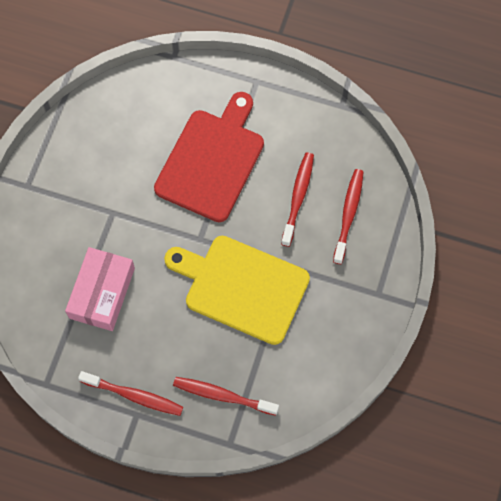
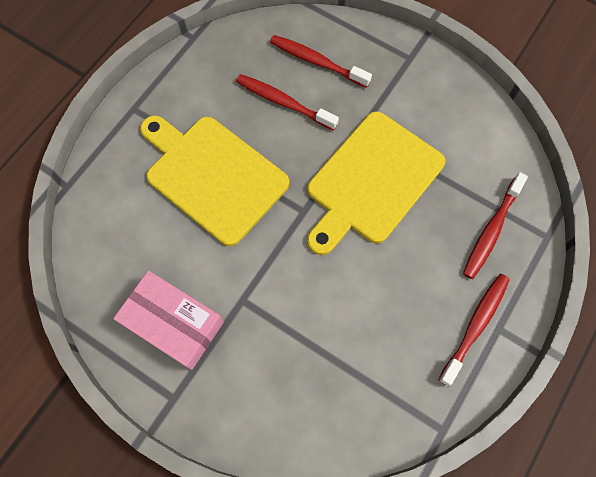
camera: 75 degrees left, 0 degrees up
(102, 293) = (341, 335): pink box -> pink box (173, 323)
(212, 161) = (212, 176): red cutting board -> yellow cutting board

